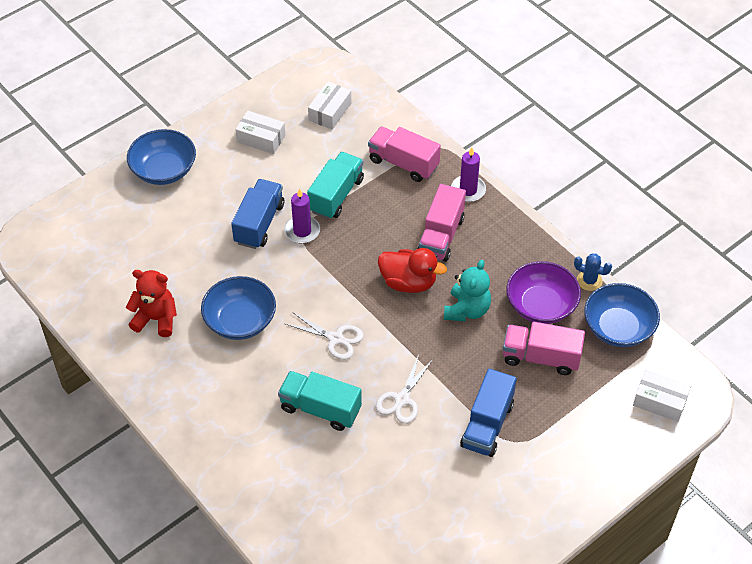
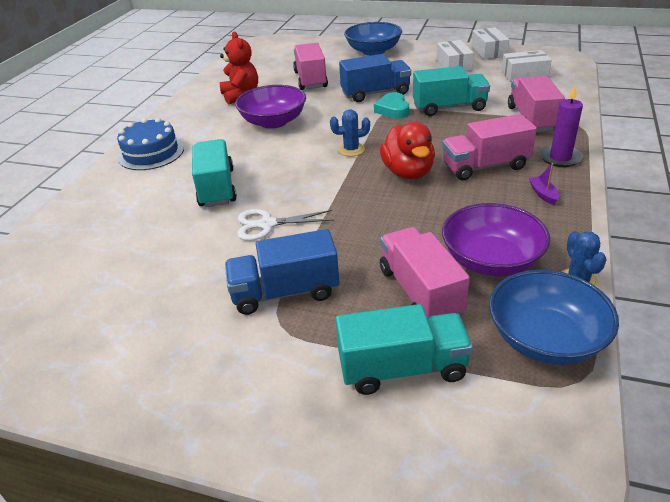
camera: 60 degrees right, 15 degrees down
(178, 251) = (310, 80): none -> pink truck
(211, 433) = (151, 153): none -> blue cake
(240, 320) = (273, 122): blue bowl -> purple bowl
(302, 231) = (393, 109): purple candle -> turquoise heart
(335, 338) = (301, 164): white scissors -> none
(343, 296) = (351, 150): none -> blue cactus
(467, 310) = (419, 216): turquoise teddy bear -> none
(500, 231) = (543, 194): none -> purple boat
(593, 402) = (402, 368): none -> turquoise truck
(660, 401) = (479, 444): white box -> white box (488, 51)

